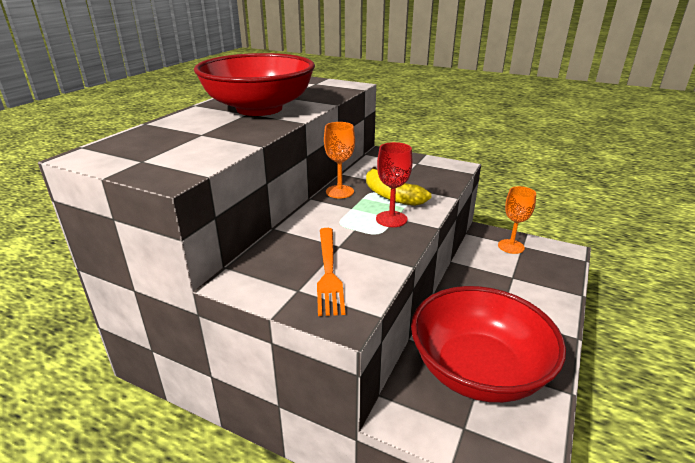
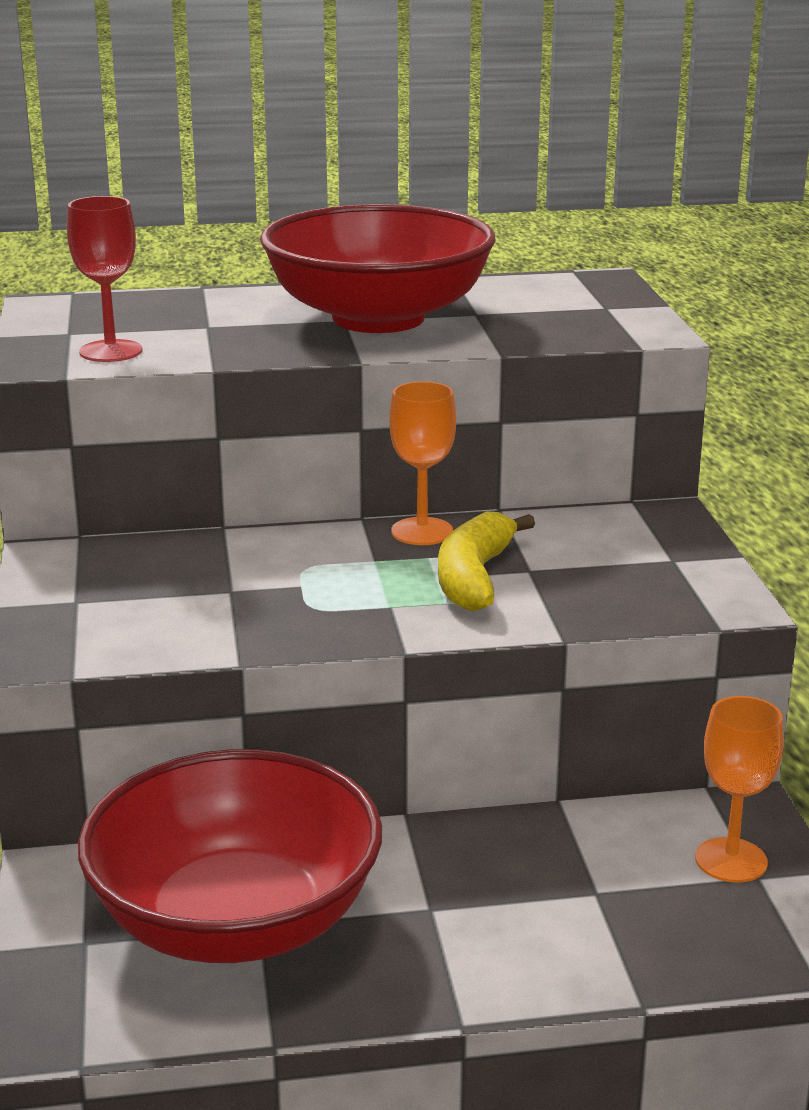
camera: 55 degrees right, 5 degrees down
(328, 271) = (147, 606): orange fork -> none
(391, 219) = (379, 603): red goblet -> red goblet (111, 351)

